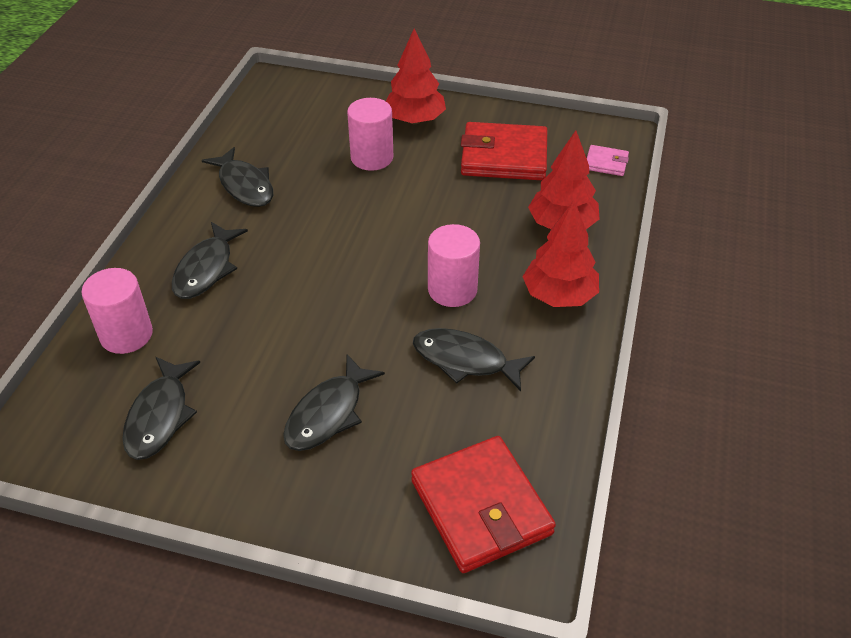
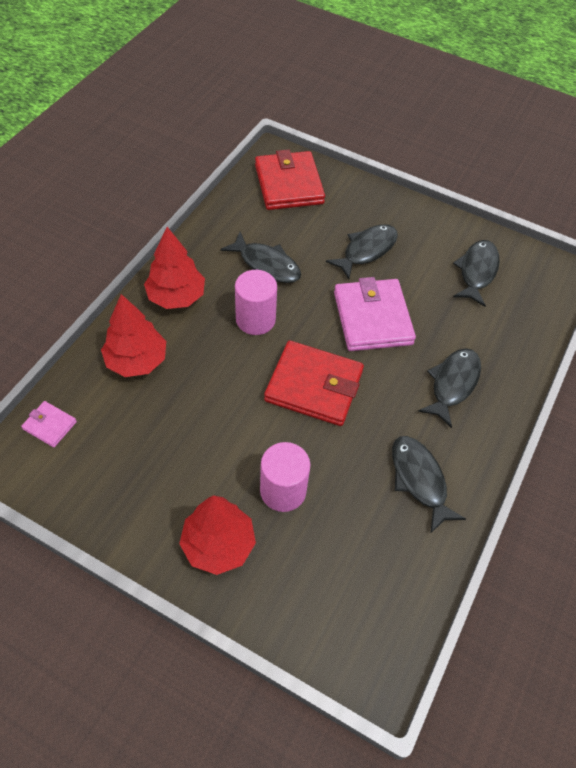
camera: 170 degrees left, 10 degrees up
(126, 335) = (510, 336): pink cylinder -> none
(308, 321) = (372, 318): none -> pink wallet
(504, 156) = (146, 459): red wallet -> red wallet (314, 386)

